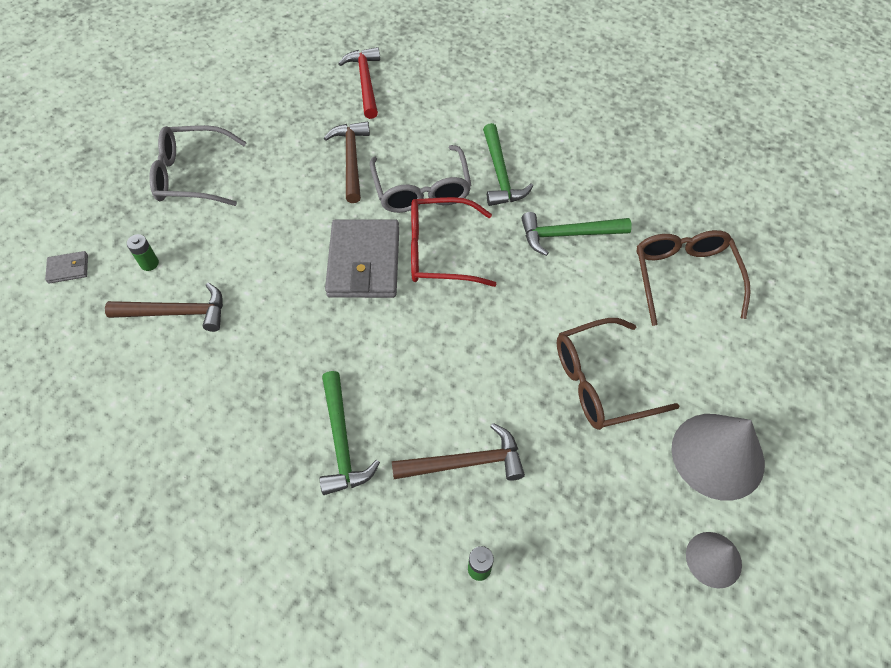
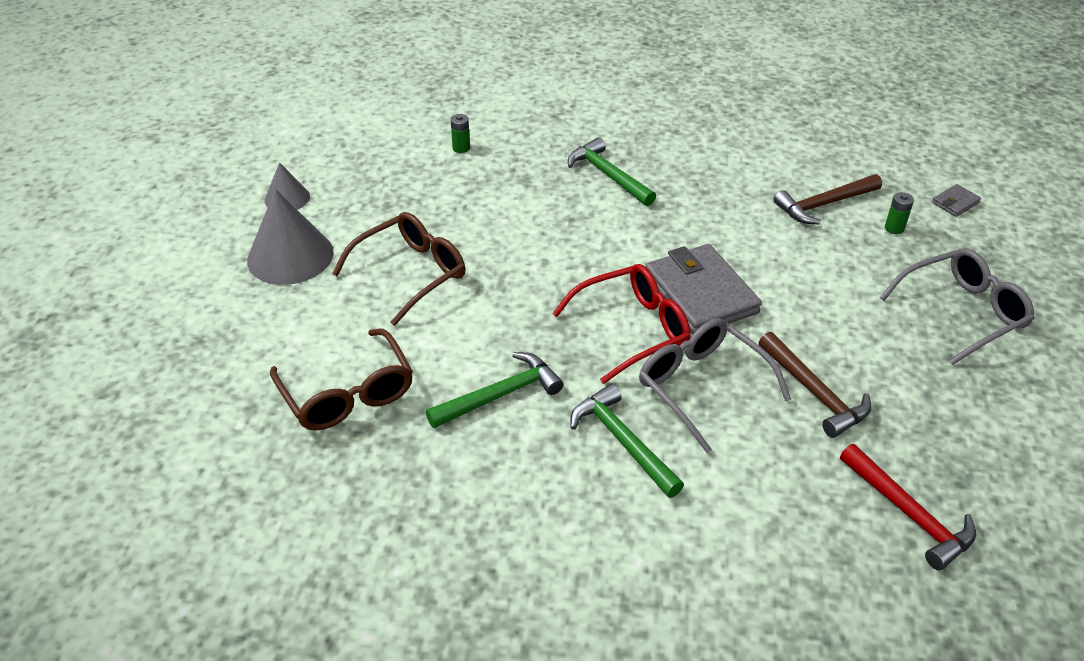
camera: 155 degrees right, 15 degrees down
(465, 462) = (503, 192): brown hammer -> none

